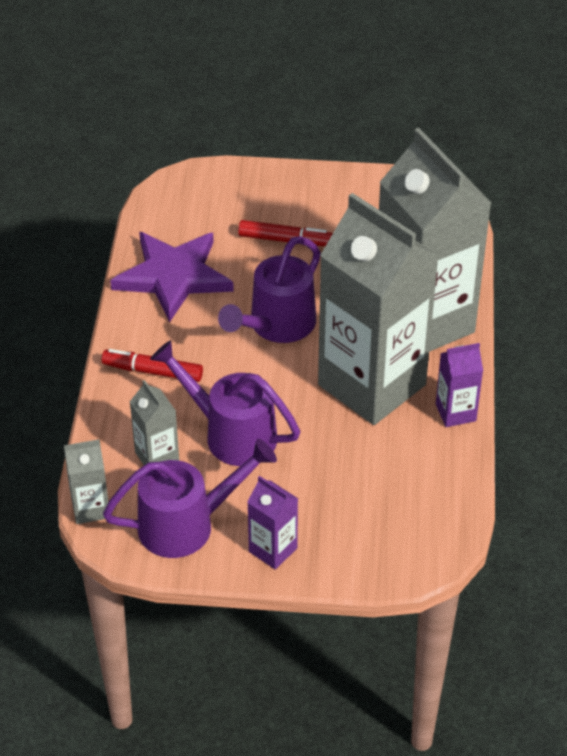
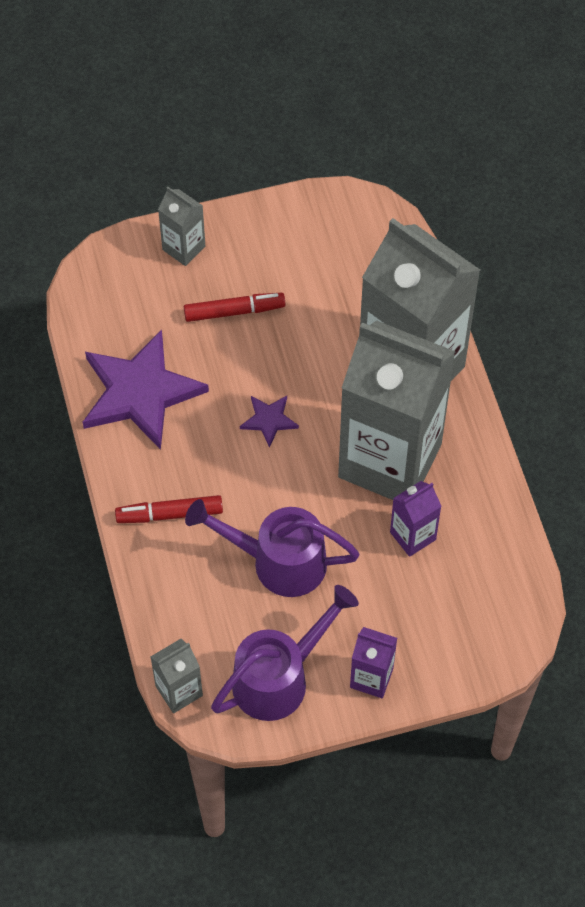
camera: 20 degrees left, 15 degrees up
(157, 456) = (217, 611): grey carton -> grey carton (184, 248)
(276, 326) = (269, 420): purple watering can -> purple star
(455, 412) = (481, 466): purple carton -> purple carton (413, 536)

